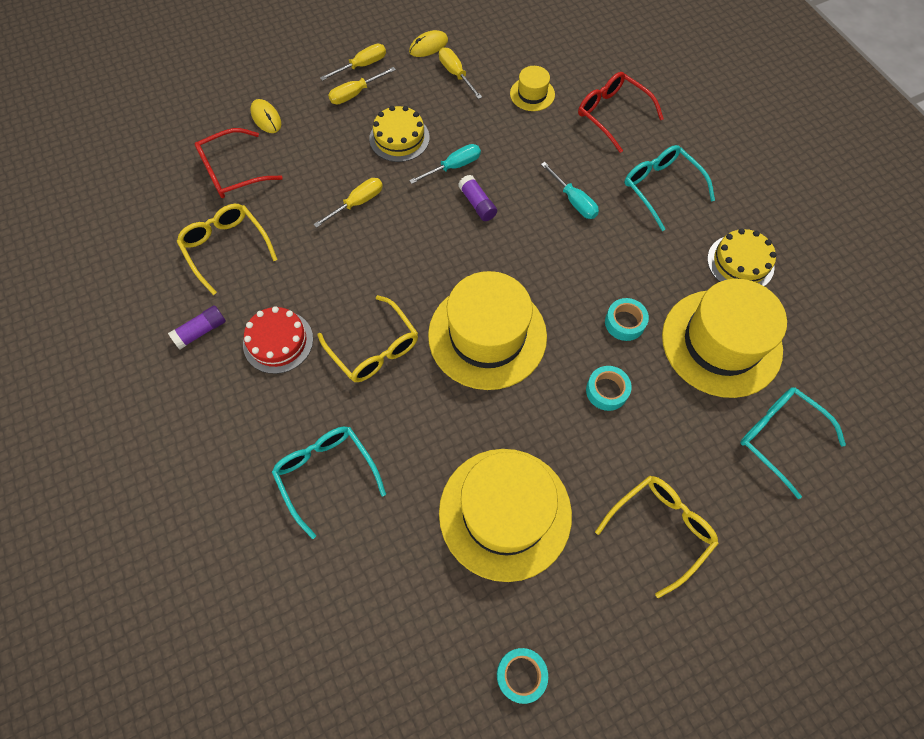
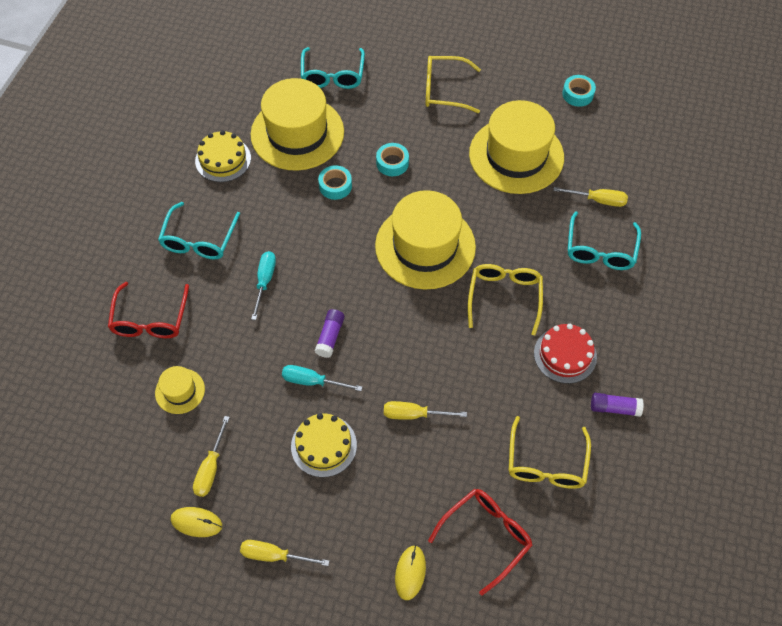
camera: 135 degrees left, 5 degrees down
(232, 172) = (486, 536): red glasses -> red glasses turned 60 degrees counterclockwise
(355, 94) = (311, 527): yellow screwdriver -> yellow screwdriver (598, 200)

